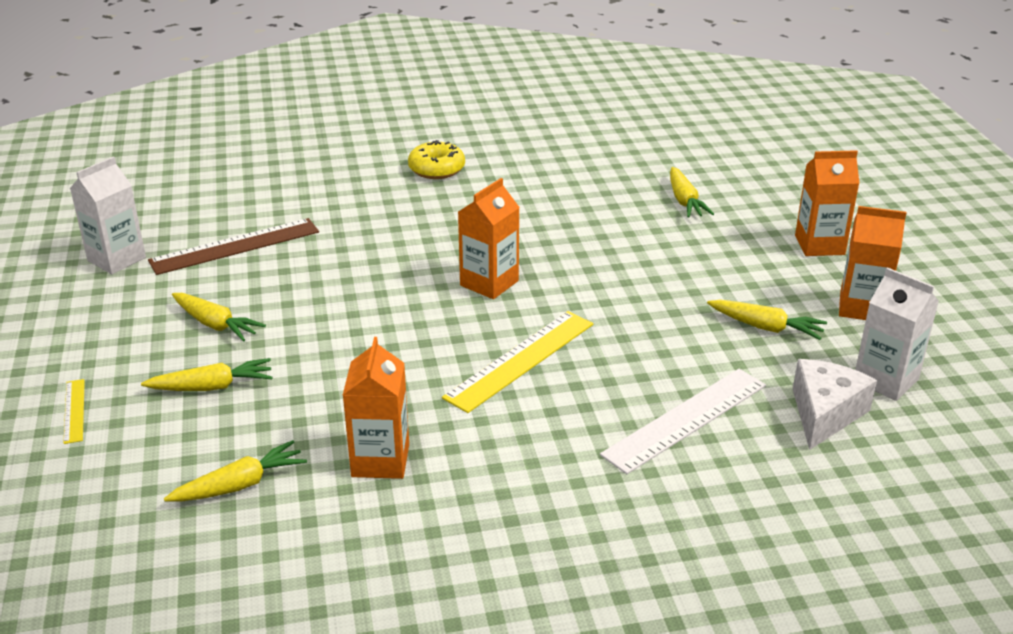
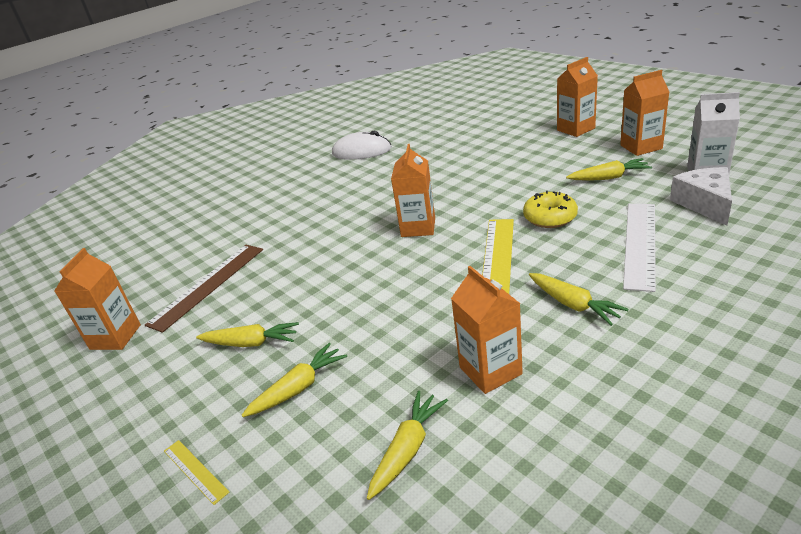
camera: 25 degrees left, 0 degrees up
(116, 259) = (115, 337): white carton -> orange carton
(436, 169) = (302, 183): yellow donut -> yellow donut (550, 217)
(541, 157) = (361, 151): none -> white mouse
(684, 201) = (475, 139): yellow carrot -> yellow carrot (573, 305)

